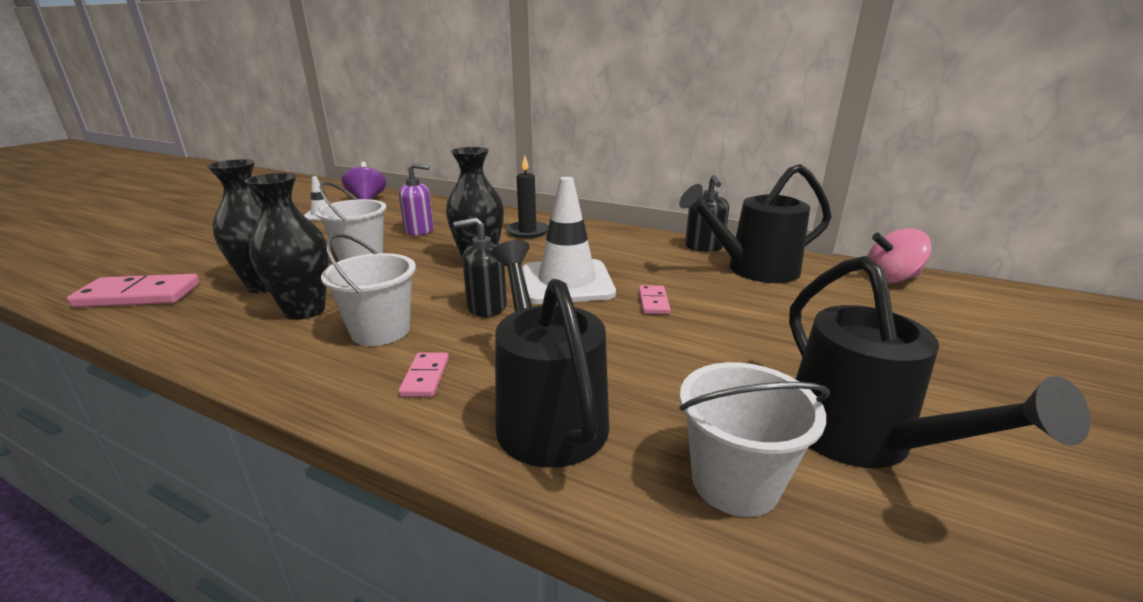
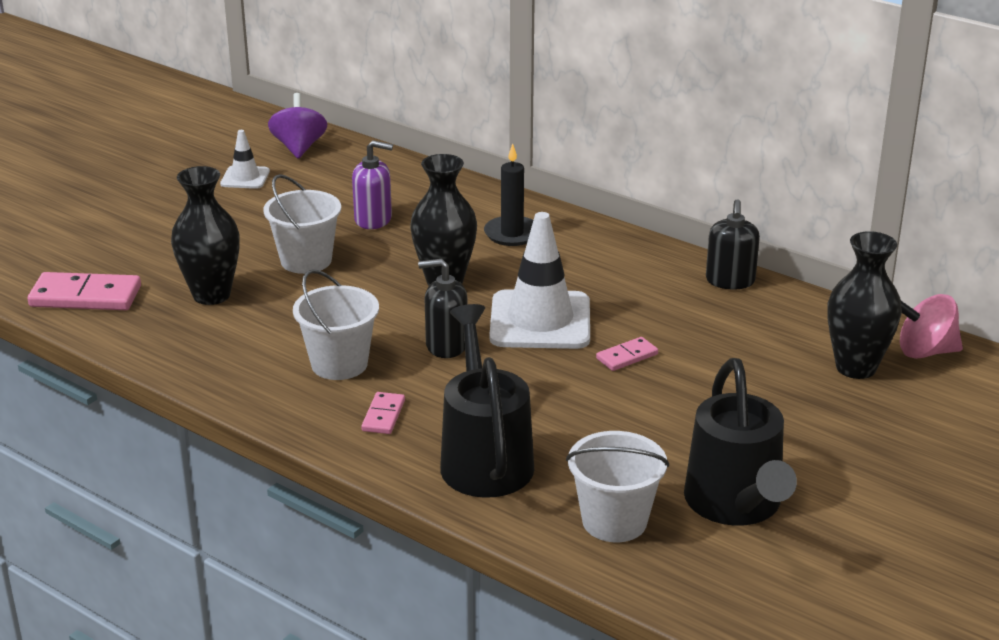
camera: 10 degrees right, 5 degrees up
(305, 310) = (260, 332): black vase -> black vase (856, 367)
(653, 302) = (627, 356): pink domino -> pink domino turned 45 degrees clockwise
(753, 270) = (768, 323): black watering can -> none

